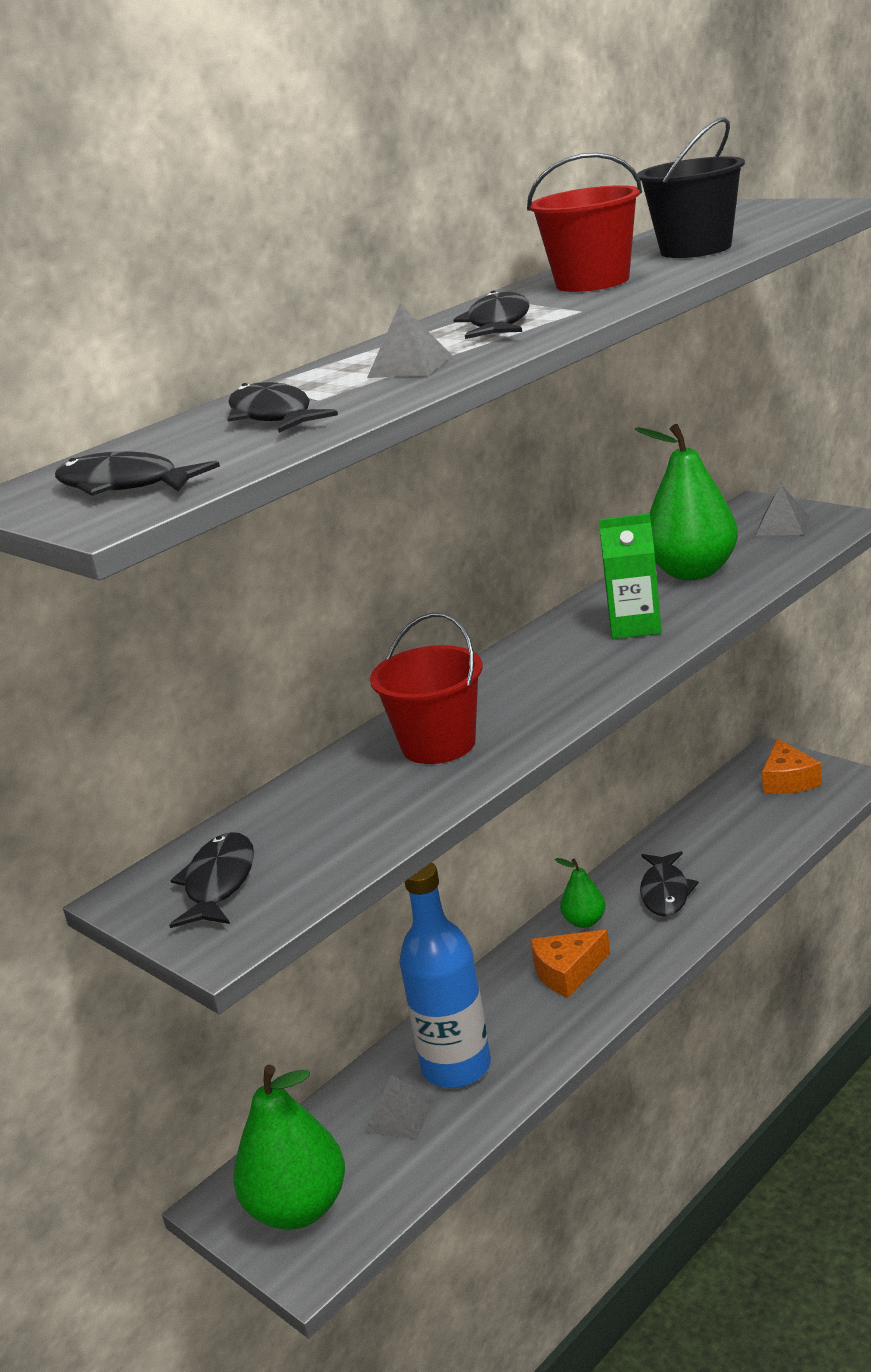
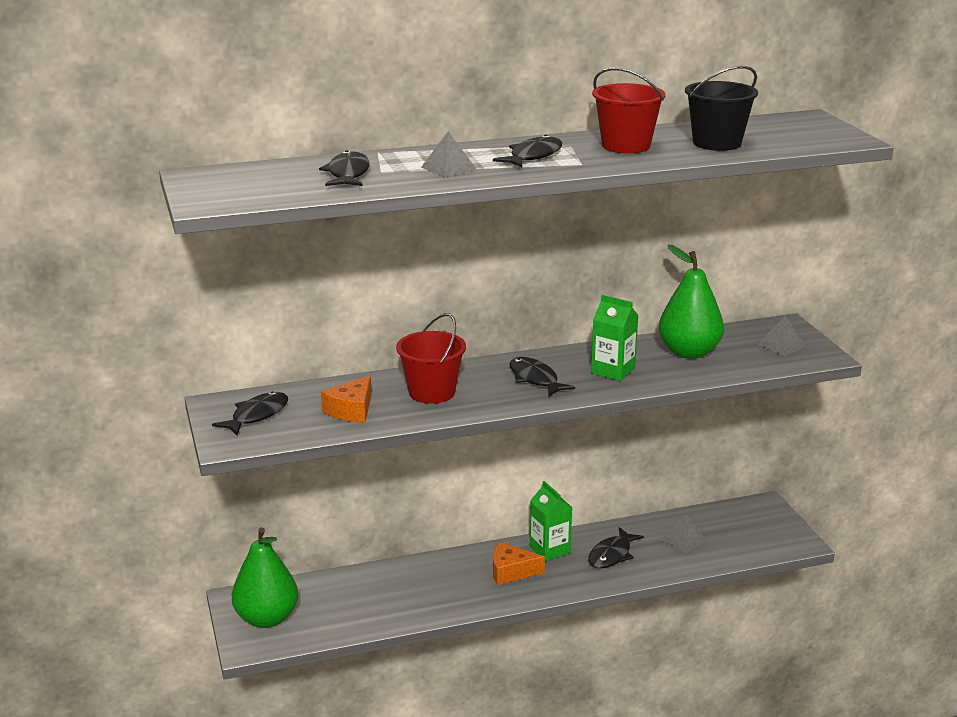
camera: 25 degrees right, 0 degrees up
(124, 485) = (235, 189): black fish -> black fish (535, 379)
(399, 1115) = (354, 600): grey pyramid -> grey pyramid (683, 540)
(456, 1067) = (404, 591): blue bottle -> none
(584, 921) = (549, 549): green pear -> green carton
(788, 780) = (759, 525): orange cheese -> orange cheese (351, 410)

